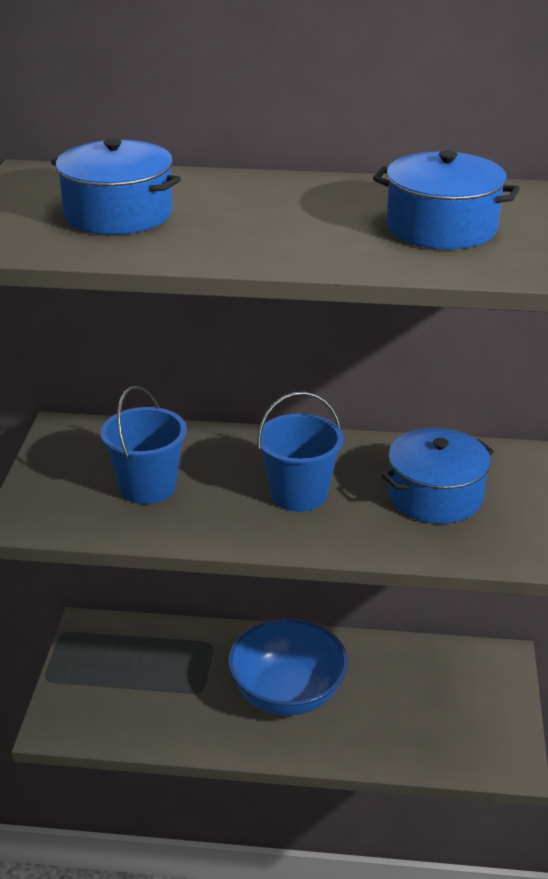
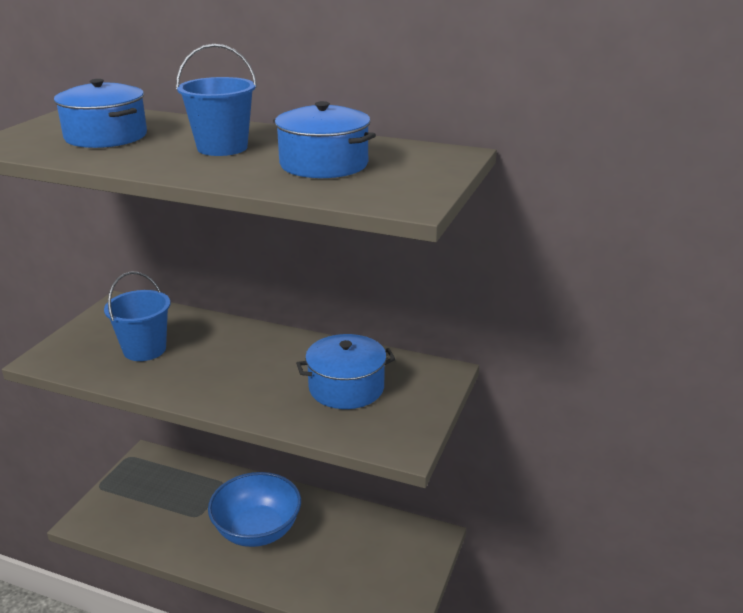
camera: 15 degrees right, 5 degrees down
(299, 494) = (246, 371): blue bucket -> blue bucket (222, 148)

